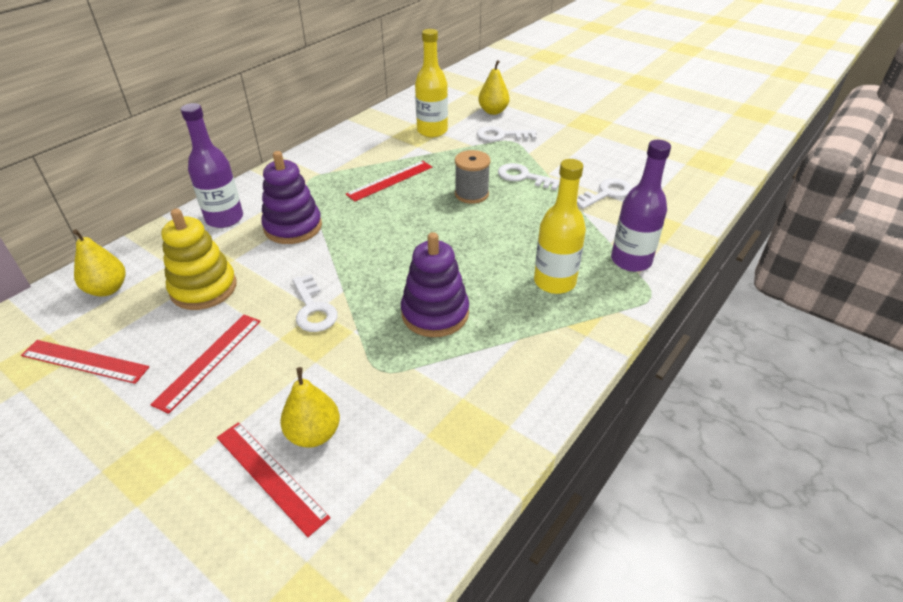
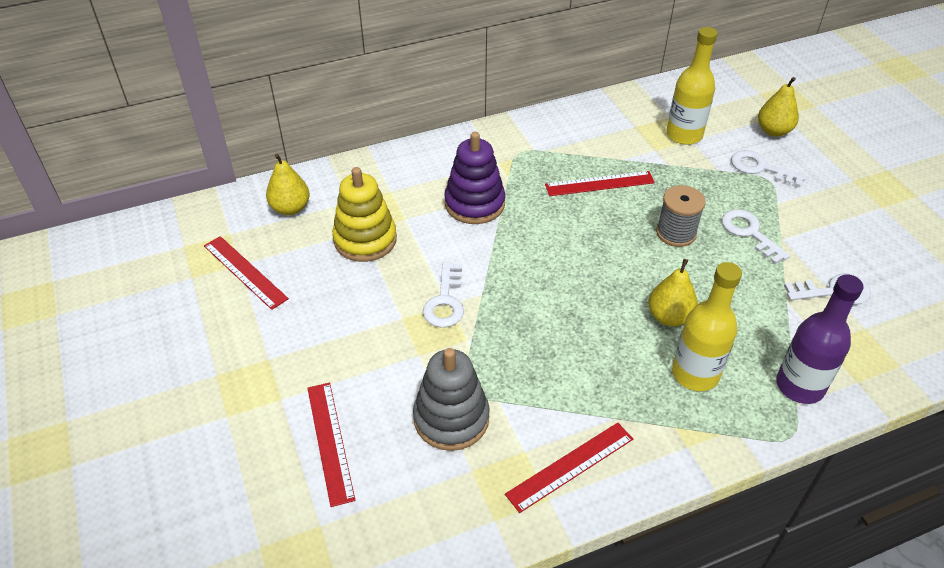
camera: 30 degrees right, 5 degrees up
(209, 360) = (335, 314): red ruler -> red ruler (570, 466)
(224, 218) = (419, 170): purple bottle -> none
(314, 434) = (381, 422): yellow pear -> yellow pear (669, 317)
(380, 400) = (451, 418): none -> grey stacking toy
(435, 313) = (552, 355): purple stacking toy -> none

